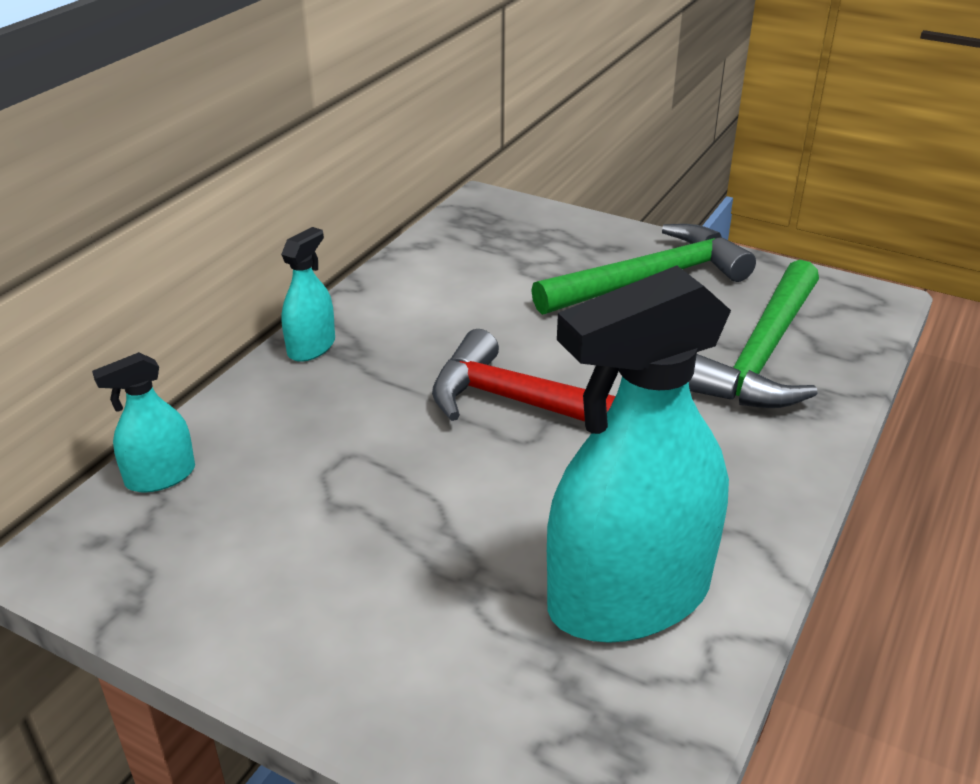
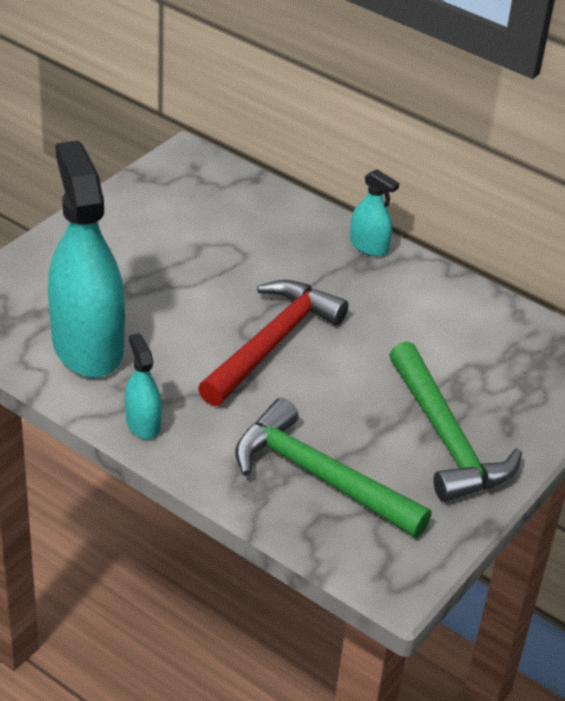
camera: 95 degrees right, 5 degrees up
(160, 476) = (242, 185): turquoise spray bottle -> turquoise spray bottle (143, 424)

